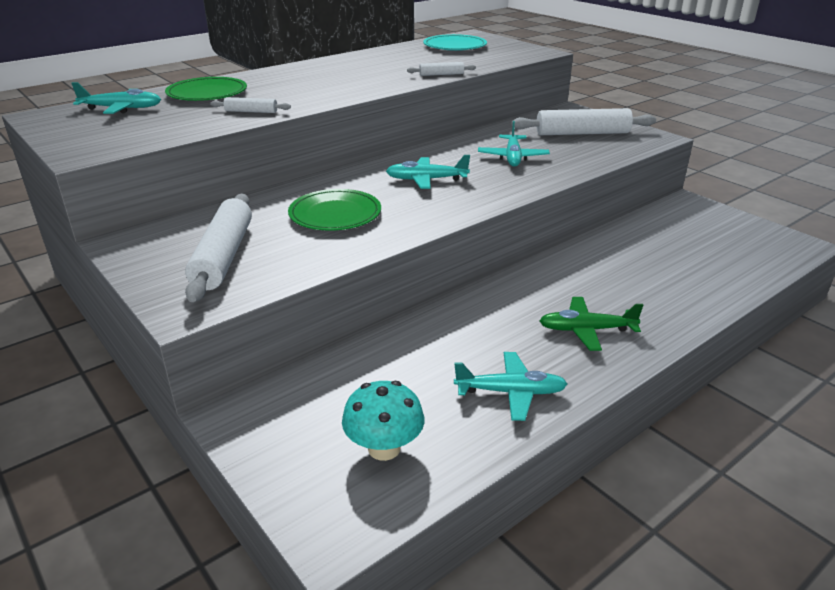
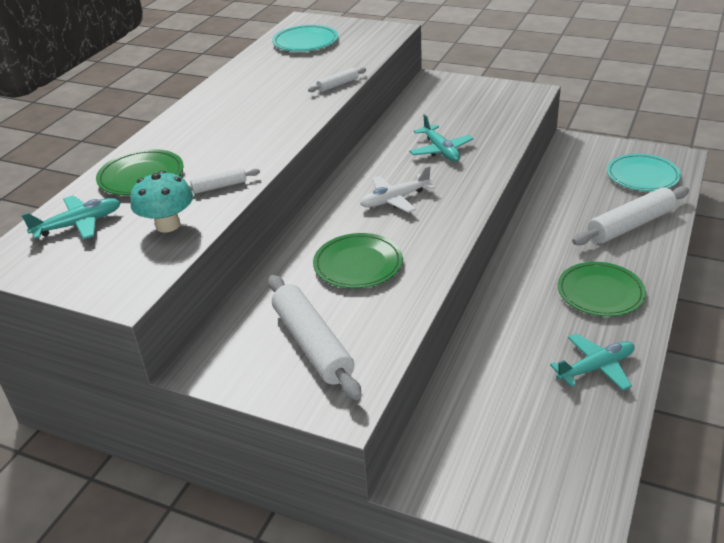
camera: 25 degrees left, 5 degrees up
(384, 448) = (553, 453): turquoise mushroom -> turquoise mushroom (168, 225)
(426, 180) = (394, 199): turquoise plane -> white plane
(582, 133) = (470, 105): white rolling pin -> white rolling pin (630, 225)
(586, 330) = (600, 292): green plane -> green plate
(739, 248) = (642, 176): none -> turquoise plate

